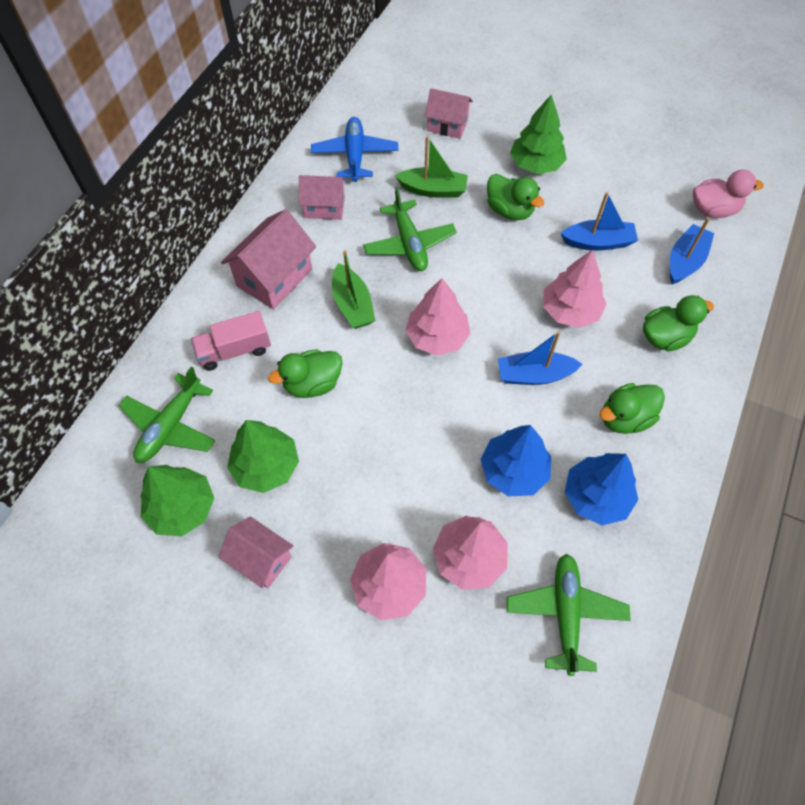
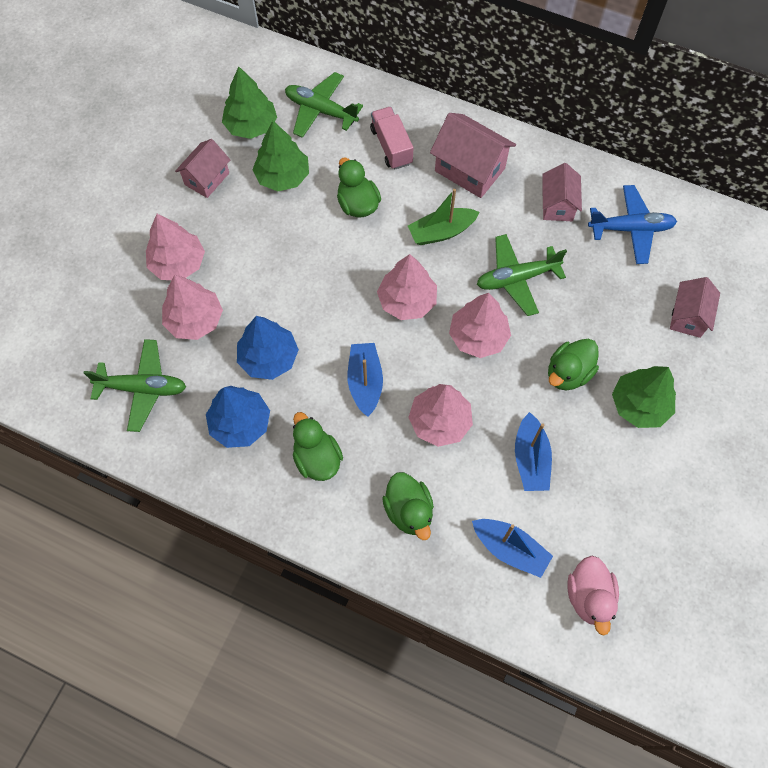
camera: 90 degrees right, 5 degrees up
(433, 190) = (590, 301): green boat -> none
(475, 277) = (478, 336): none -> pink tree

